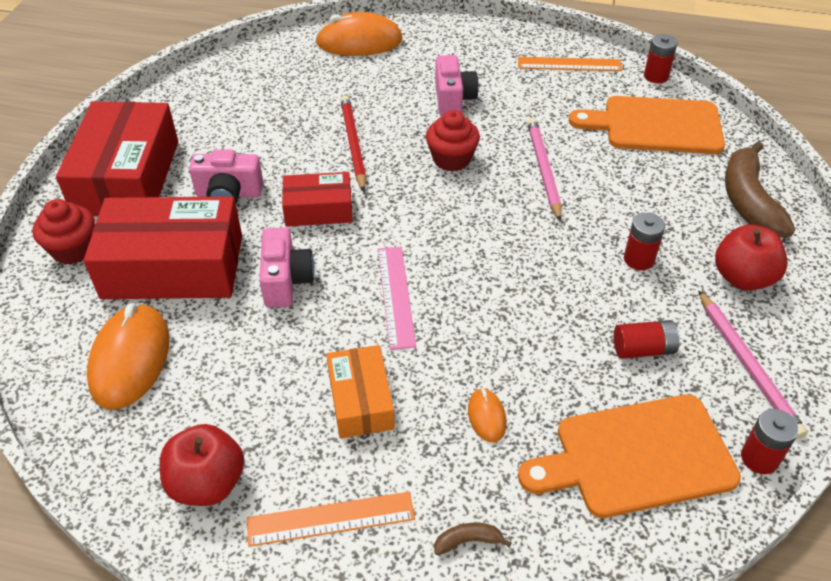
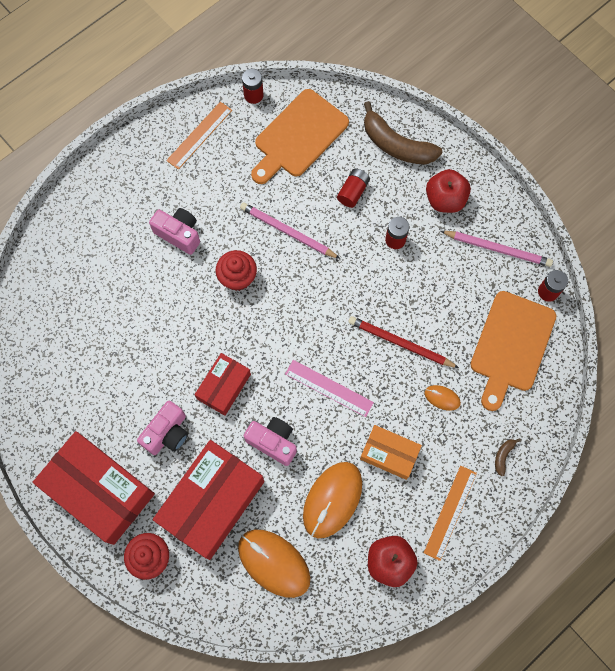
camera: 55 degrees left, 25 degrees up
(353, 144) = (176, 327): red pencil -> red pencil (400, 343)
(359, 42) = (61, 249): orange mouse -> orange mouse (332, 500)
(643, 349) = (454, 289): red battery -> red battery (353, 192)

